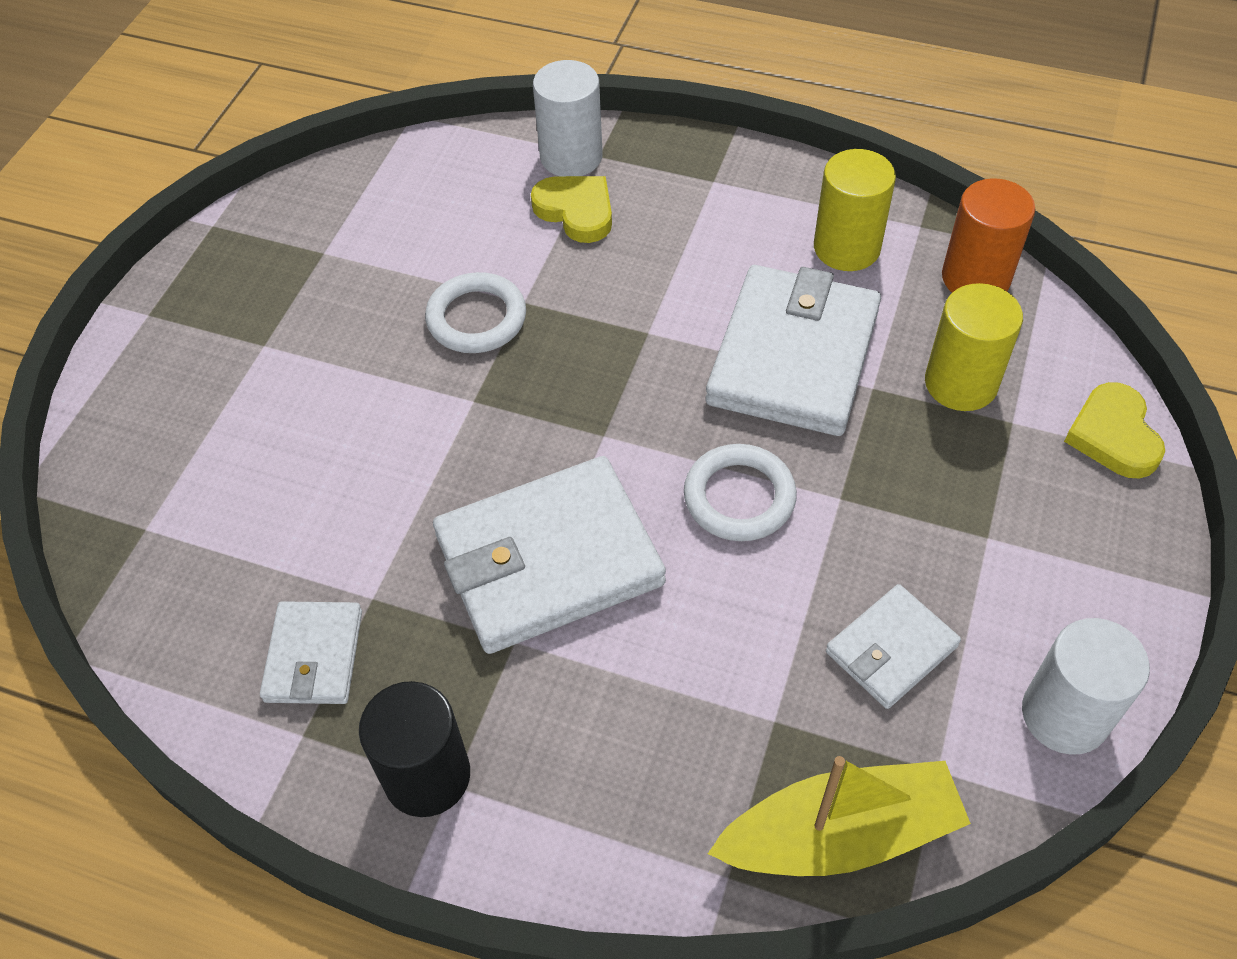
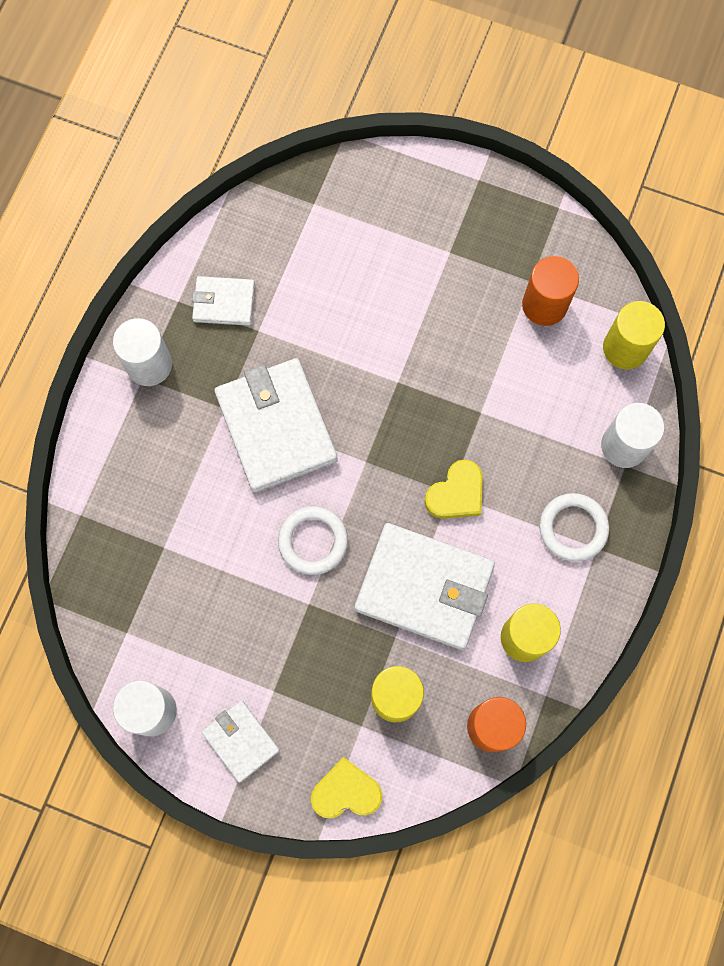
camera: 90 degrees right, 20 degrees up
(362, 237) = (544, 305): none -> orange cylinder
(427, 775) = (149, 365): black cylinder -> white cylinder
(433, 157) = (625, 348): none -> yellow cylinder
(476, 318) = (467, 382): white ring -> white ring (573, 528)
(576, 211) = (566, 448): yellow heart -> yellow heart (456, 493)
(840, 834) = (96, 574): yellow boat -> none
(891, 649) = (201, 619): white wallet -> white wallet (241, 741)

